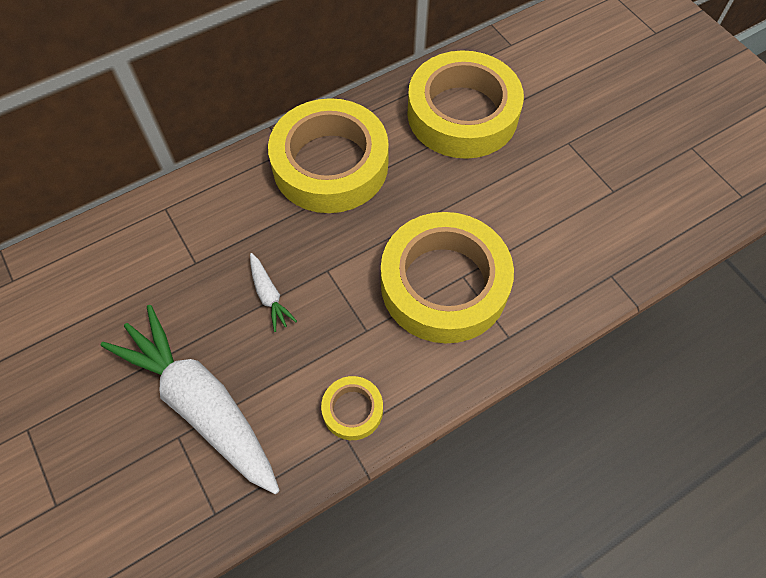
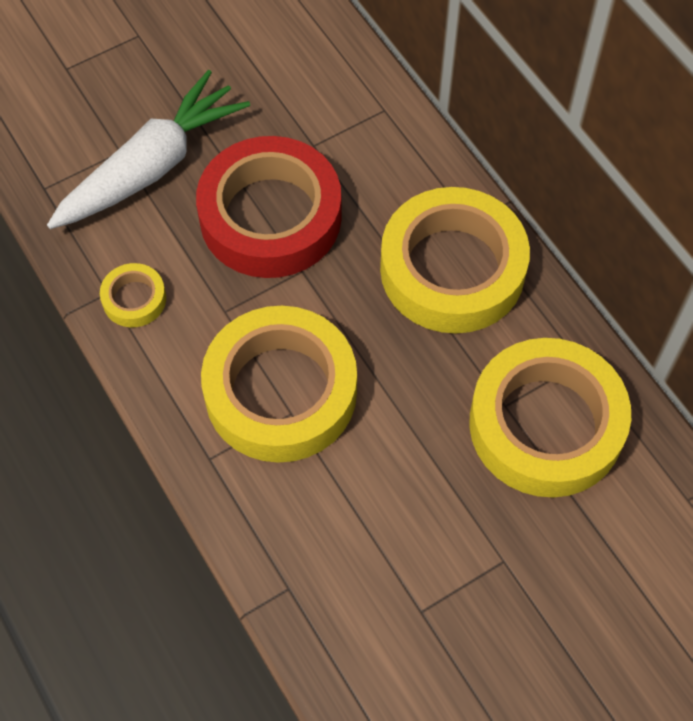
camera: 90 degrees right, 0 degrees up
(269, 296) = (270, 216): white carrot -> red tape

